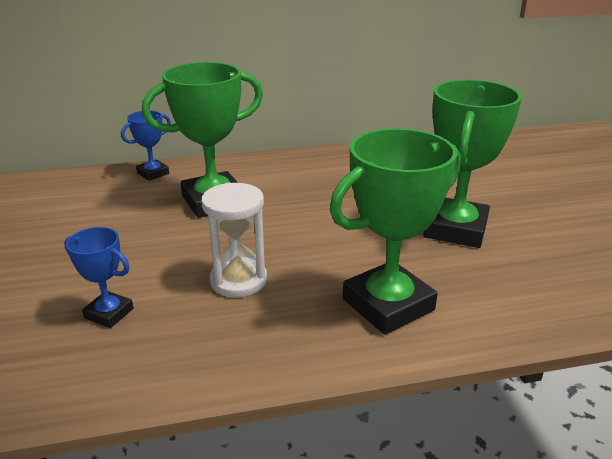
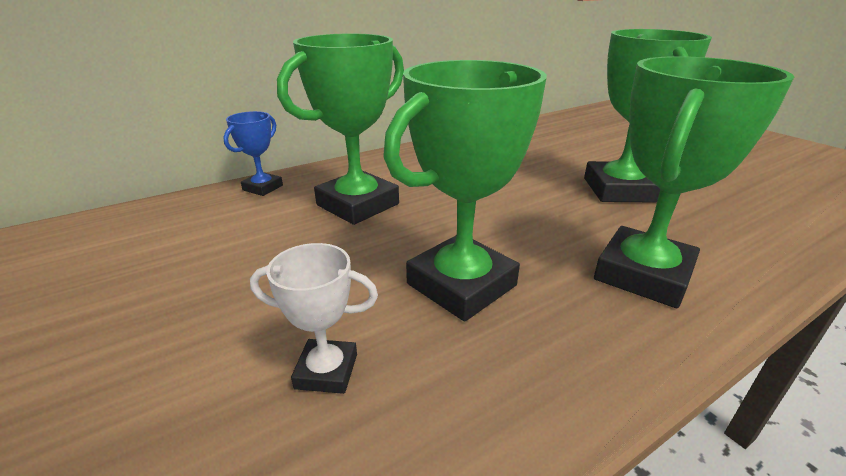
camera: 20 degrees left, 0 degrees up
(109, 313) = (326, 371): blue trophy -> white trophy
(238, 280) = (461, 285): white hourglass -> green trophy

